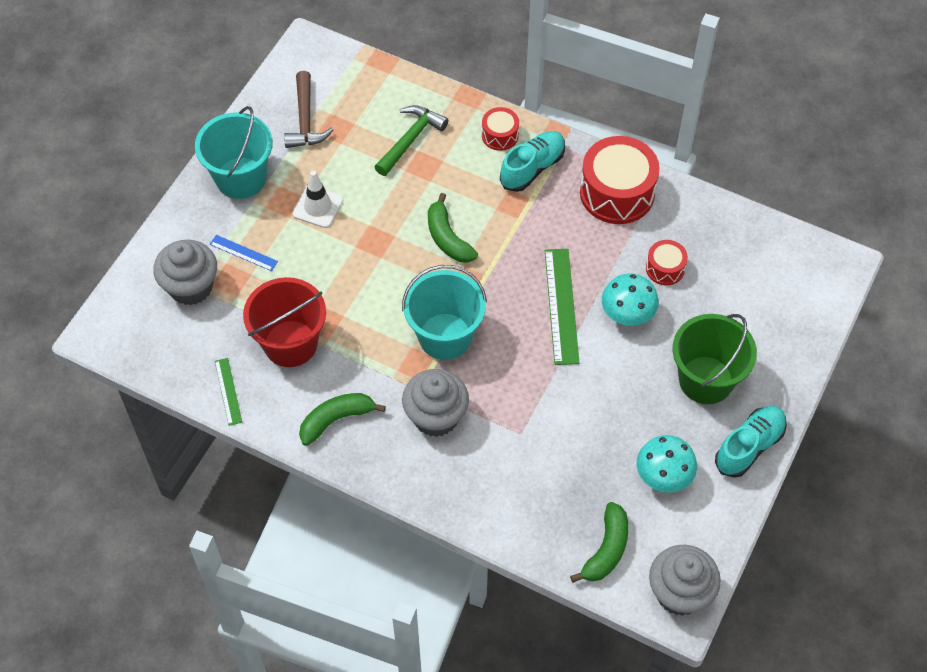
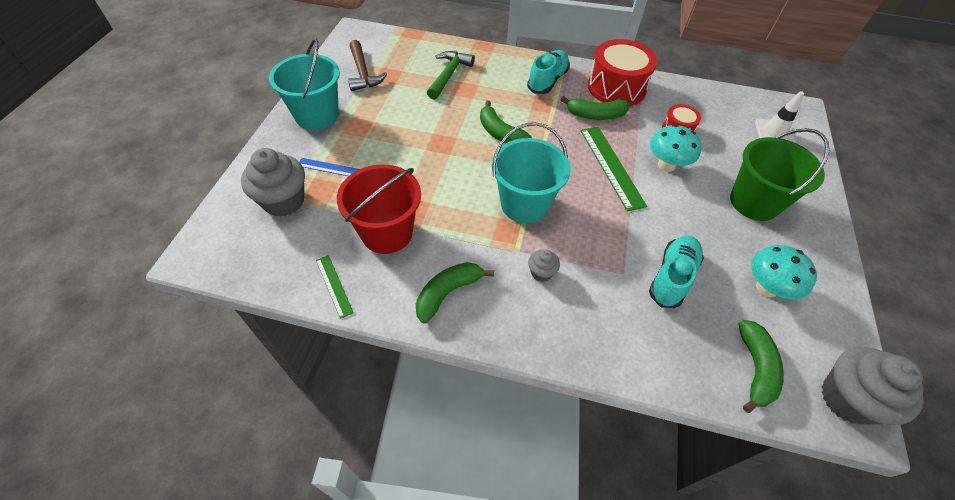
camera: 15 degrees left, 5 degrees down
(318, 207) = (387, 126): white traffic cone -> white traffic cone (774, 132)
(436, 417) = (541, 273): grey cupcake -> grey cupcake, size x0.49
(500, 135) = (515, 65): red drum -> none
(572, 231) = (595, 115): none -> green banana
(749, 446) = (821, 248): turquoise shoe -> turquoise shoe (672, 277)

